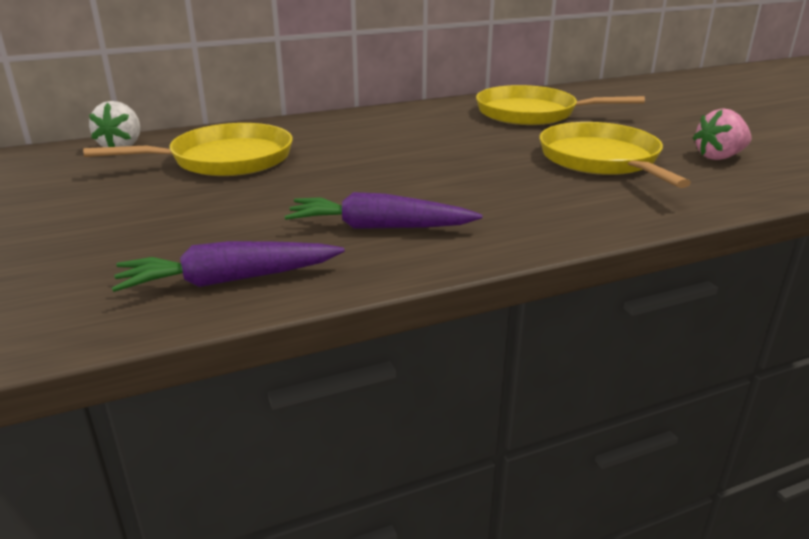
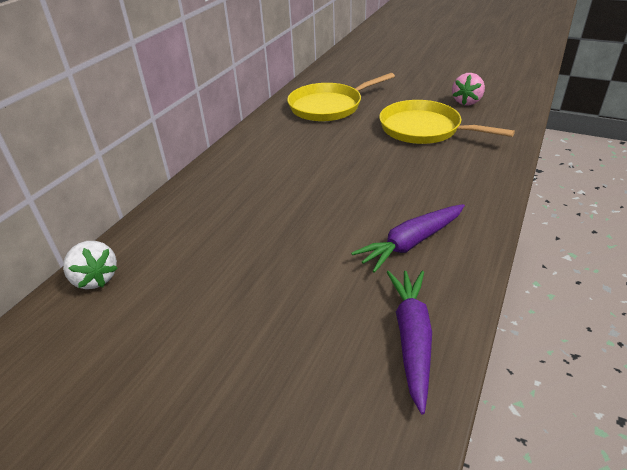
camera: 40 degrees left, 10 degrees up
(225, 159) = (210, 244): yellow pan -> none
(229, 280) = (411, 338): purple carrot -> purple carrot turned 150 degrees clockwise

